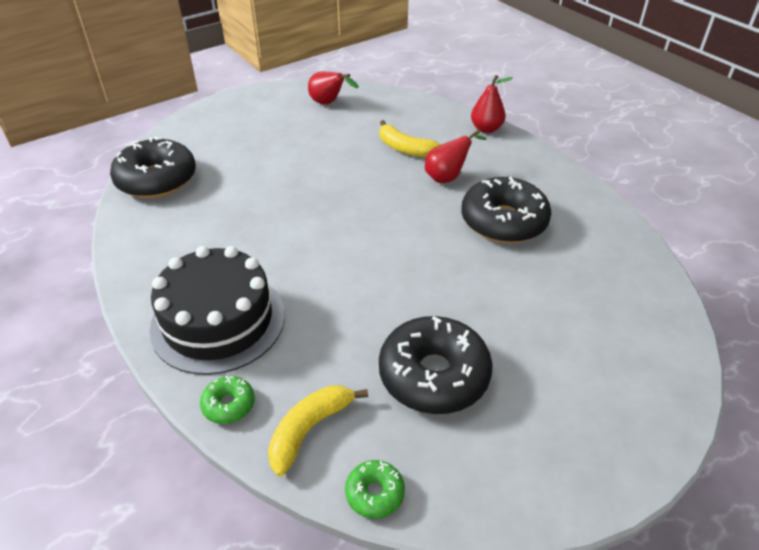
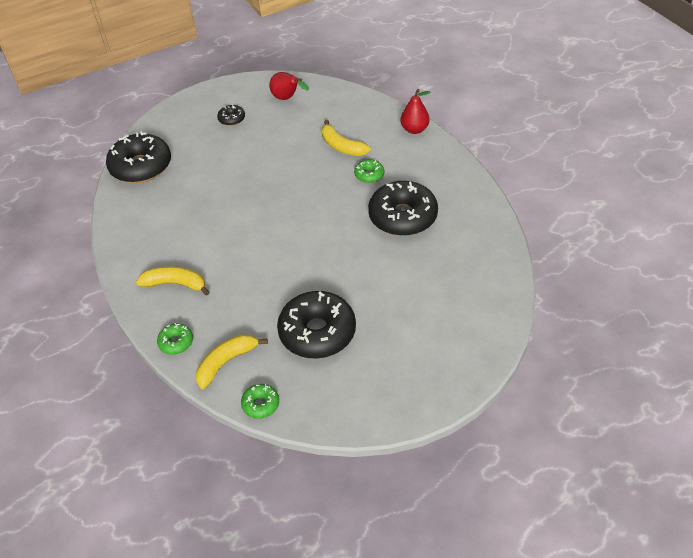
camera: 10 degrees right, 5 degrees up
(218, 321) = (175, 284): black cake -> yellow banana
(265, 125) = (231, 119): none -> black donut
(447, 177) = (369, 175): red pear -> green donut

